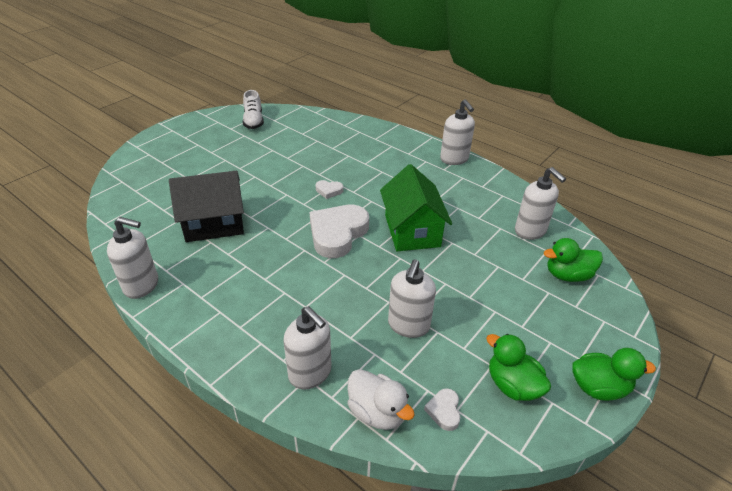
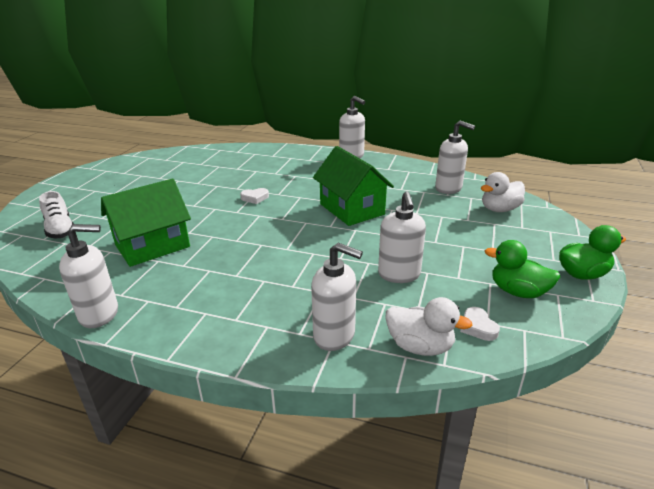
camera: 20 degrees left, 10 degrees down
(214, 224) = (152, 246): black house -> green house
(253, 121) = (145, 164): white shoe -> white shoe (60, 229)
(337, 234) = (285, 226): white heart -> none
(567, 275) = (499, 209): green duck -> white duck

